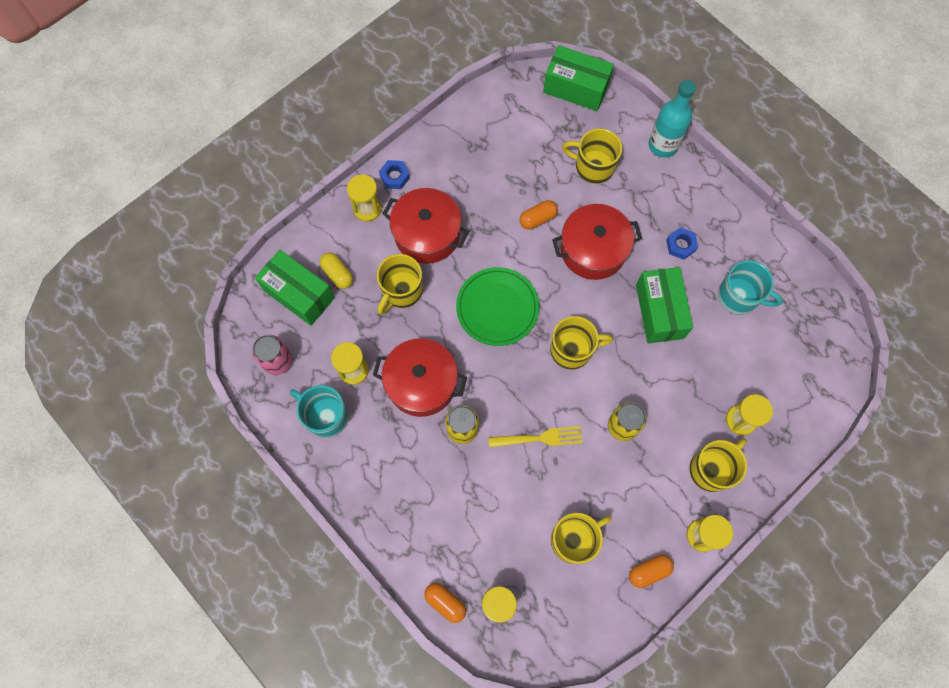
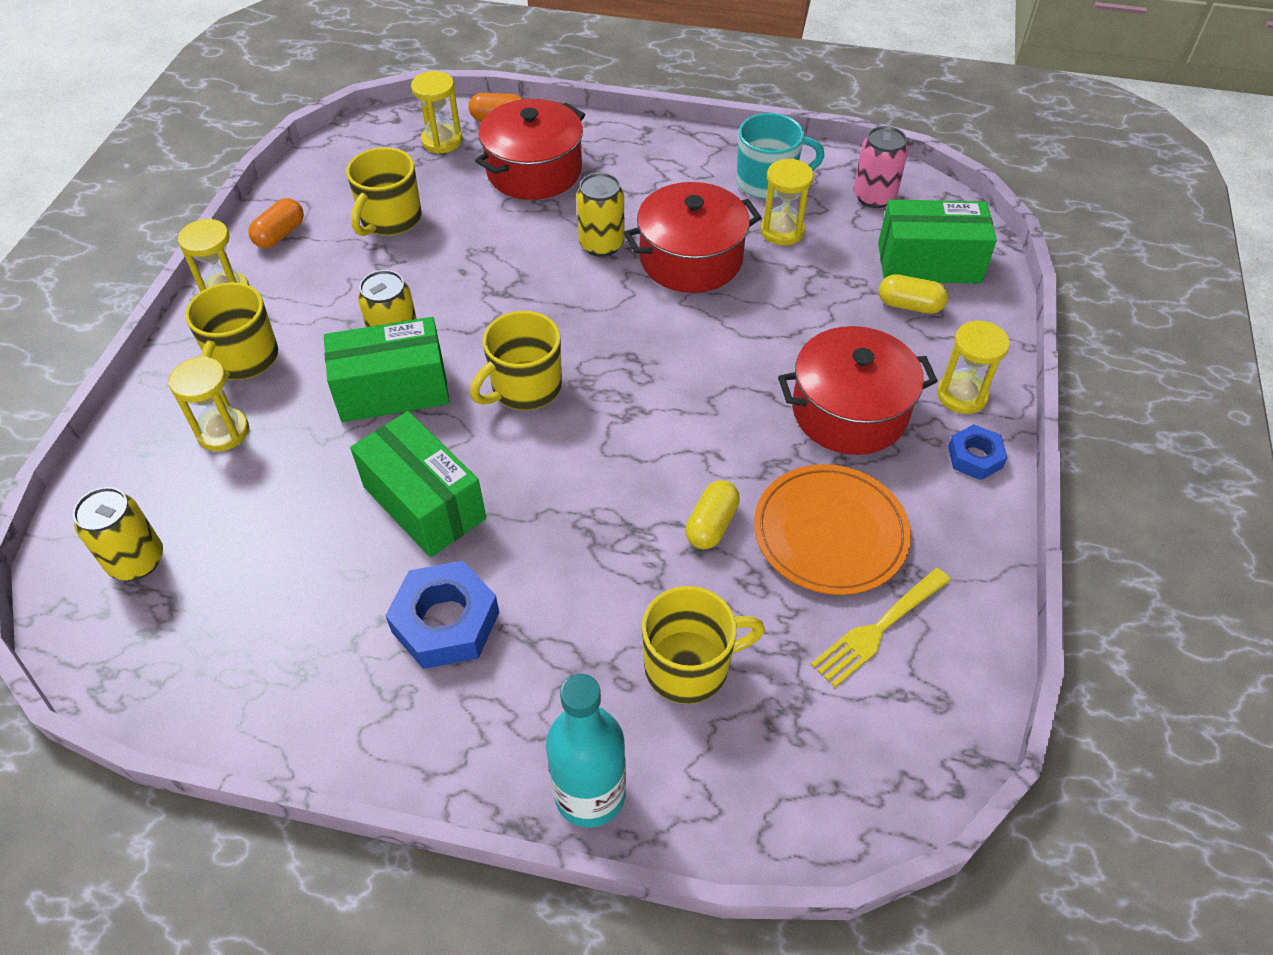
camera: 145 degrees right, 20 degrees down
(401, 291) = (812, 331): yellow mug -> none
(490, 183) = (830, 532): none -> orange plate
(497, 307) = (669, 380): green plate -> none
(538, 219) = (711, 525): orange capsule -> yellow capsule
(540, 438) = (498, 281): yellow fork -> yellow fork (878, 630)
(576, 88) = (842, 806): green box -> green box (393, 390)
(593, 250) = (589, 530): red pot -> red pot (534, 171)
(681, 245) = (445, 622): blue nut -> blue nut, size x1.70
(739, 296) = (298, 597): turquoise mug -> none
(807, 363) = (136, 561): none -> yellow can

